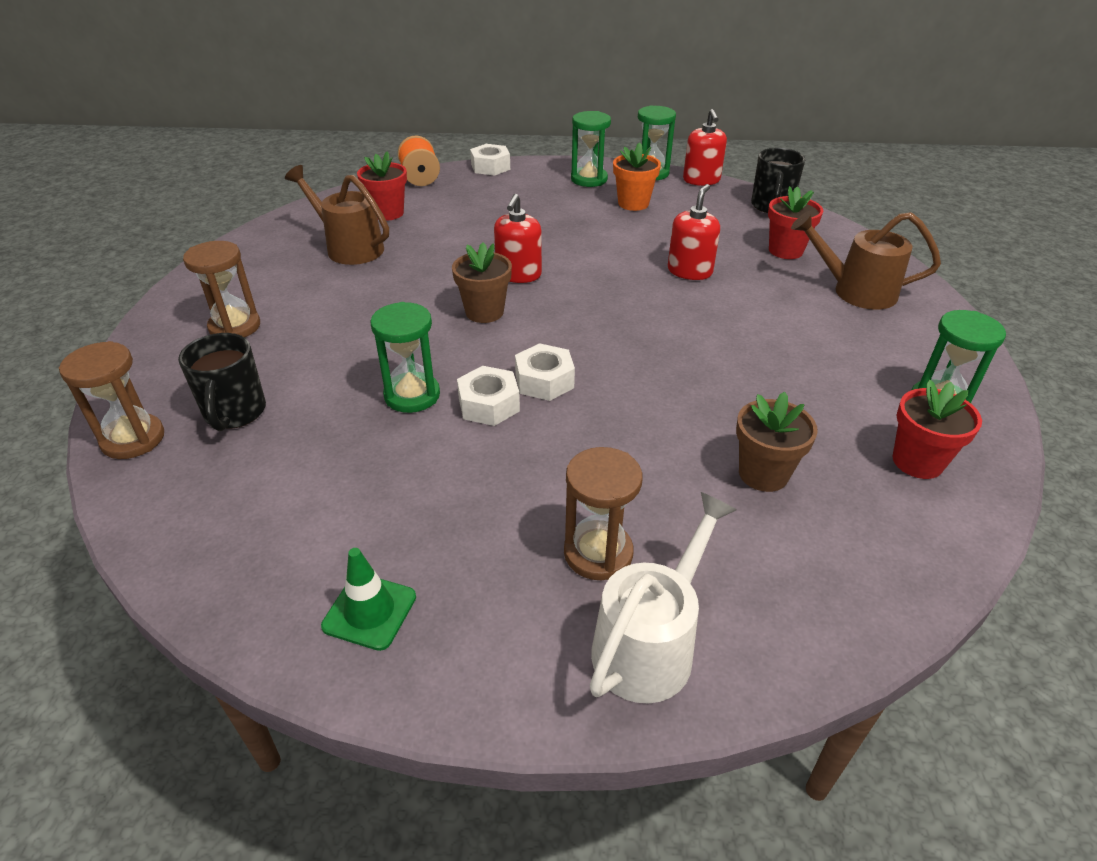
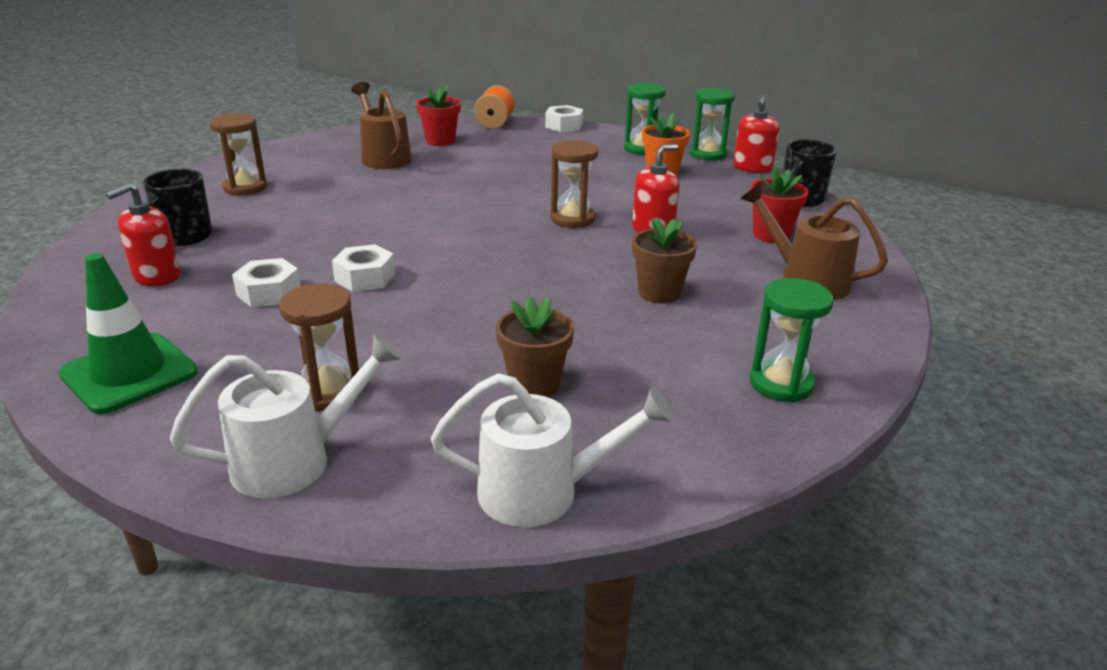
camera: 25 degrees right, 10 degrees down
(133, 439) = (106, 235): brown hourglass -> brown hourglass (572, 219)
(369, 611) = (129, 373): green traffic cone -> green traffic cone, size x1.64
(412, 395) = (315, 257): green hourglass -> none
(484, 312) = (436, 219): brown flower pot -> brown flower pot (659, 293)
(518, 274) = (495, 201): red soap dispenser -> red soap dispenser (157, 276)
(544, 381) = (427, 274): white nut -> white nut (269, 292)
(883, 583) = (544, 492): none -> white watering can
(917, 461) = (698, 419): red flower pot -> none

